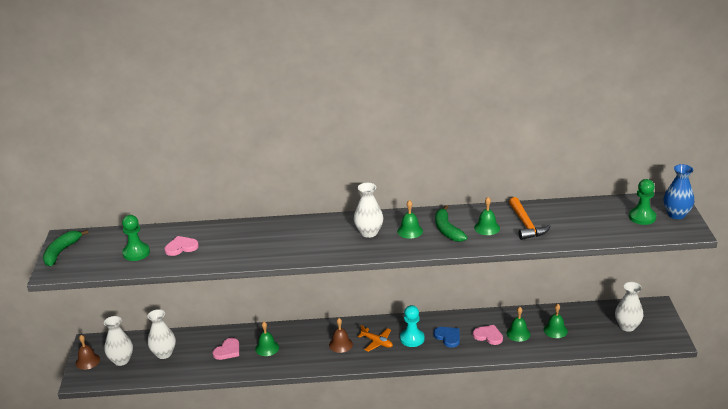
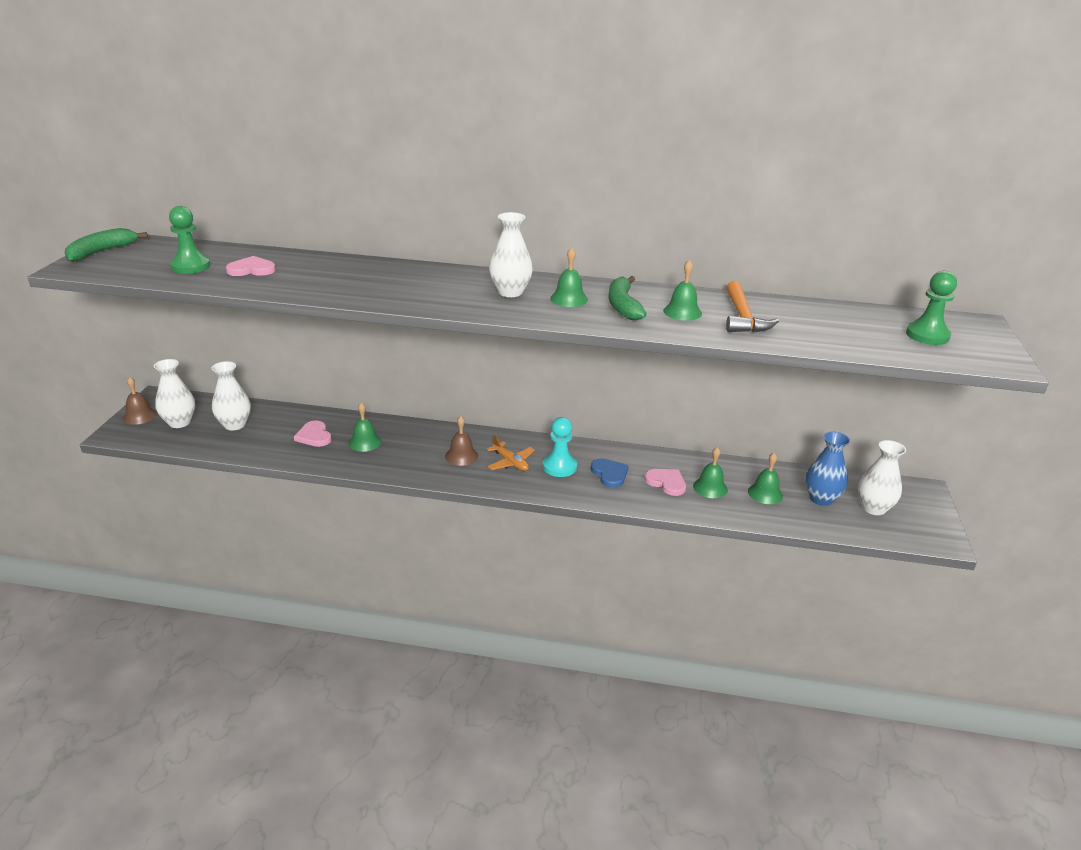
camera: 10 degrees right, 0 degrees up
(227, 350) = (314, 436): pink heart -> pink heart turned 105 degrees clockwise
(676, 214) = (984, 340): blue vase -> blue vase (821, 499)

